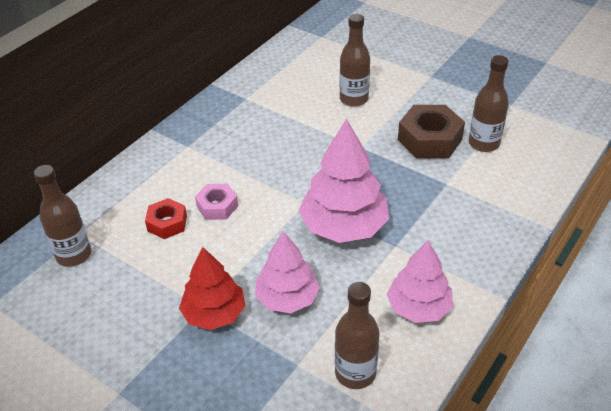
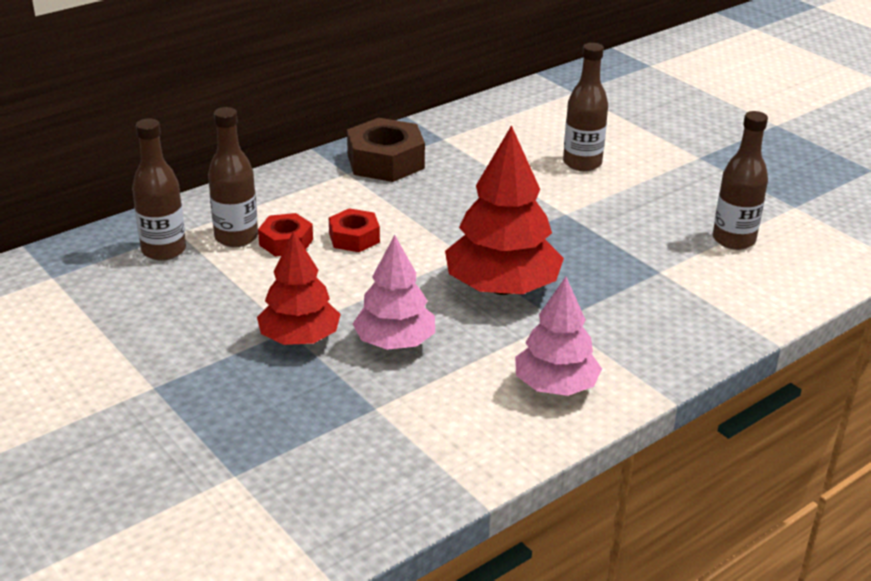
camera: 15 degrees right, 10 degrees down
(217, 206) = (354, 238): pink nut -> red nut
(344, 226) = (502, 288): pink tree -> red tree
(355, 373) = (441, 431): brown bottle -> brown bottle (236, 237)
(430, 139) = (662, 222): brown nut -> brown nut (385, 161)

